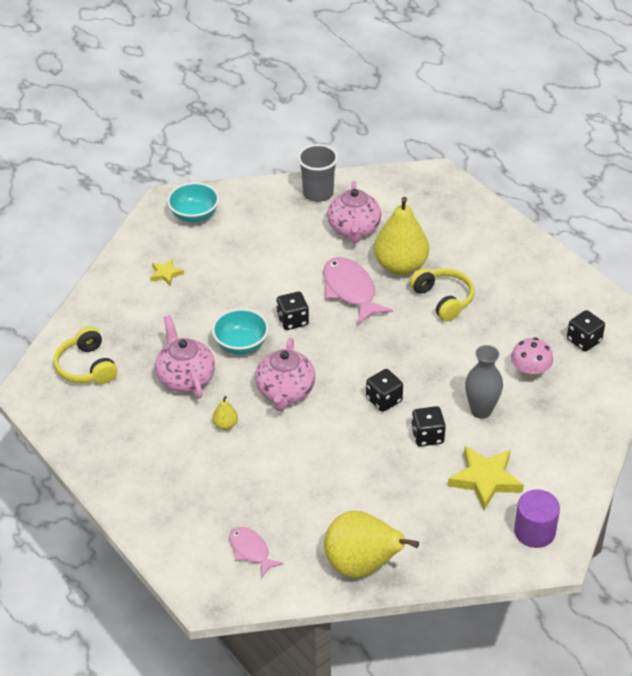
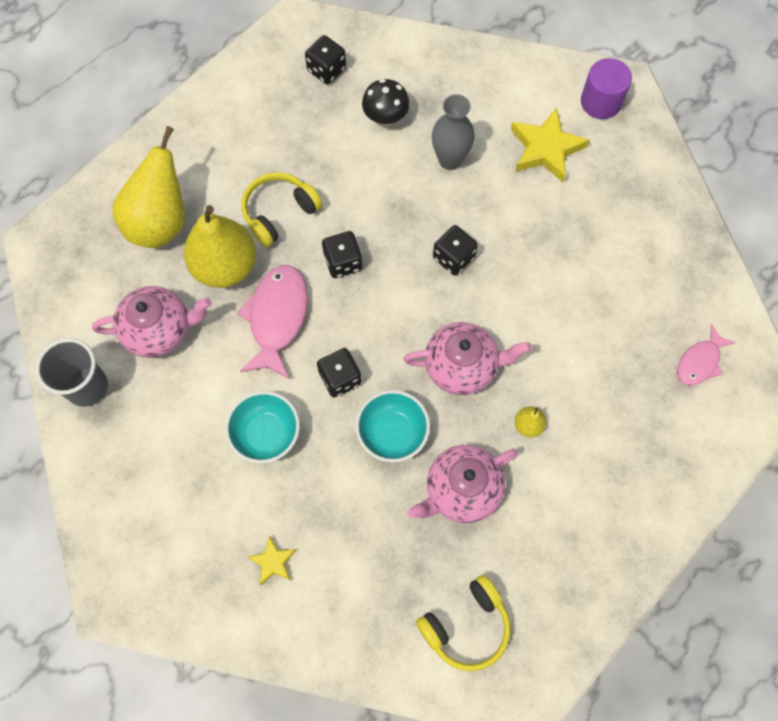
camera: 100 degrees left, 25 degrees up
(194, 215) = (145, 549): turquoise bowl -> turquoise bowl (266, 434)
(350, 291) = (277, 318): pink fish -> pink fish turned 135 degrees clockwise
(362, 566) = (687, 250): yellow pear -> yellow pear (160, 222)
(427, 436) = (498, 208): black dice -> black dice (343, 262)
(530, 373) = (385, 118): pink mushroom -> black mushroom

